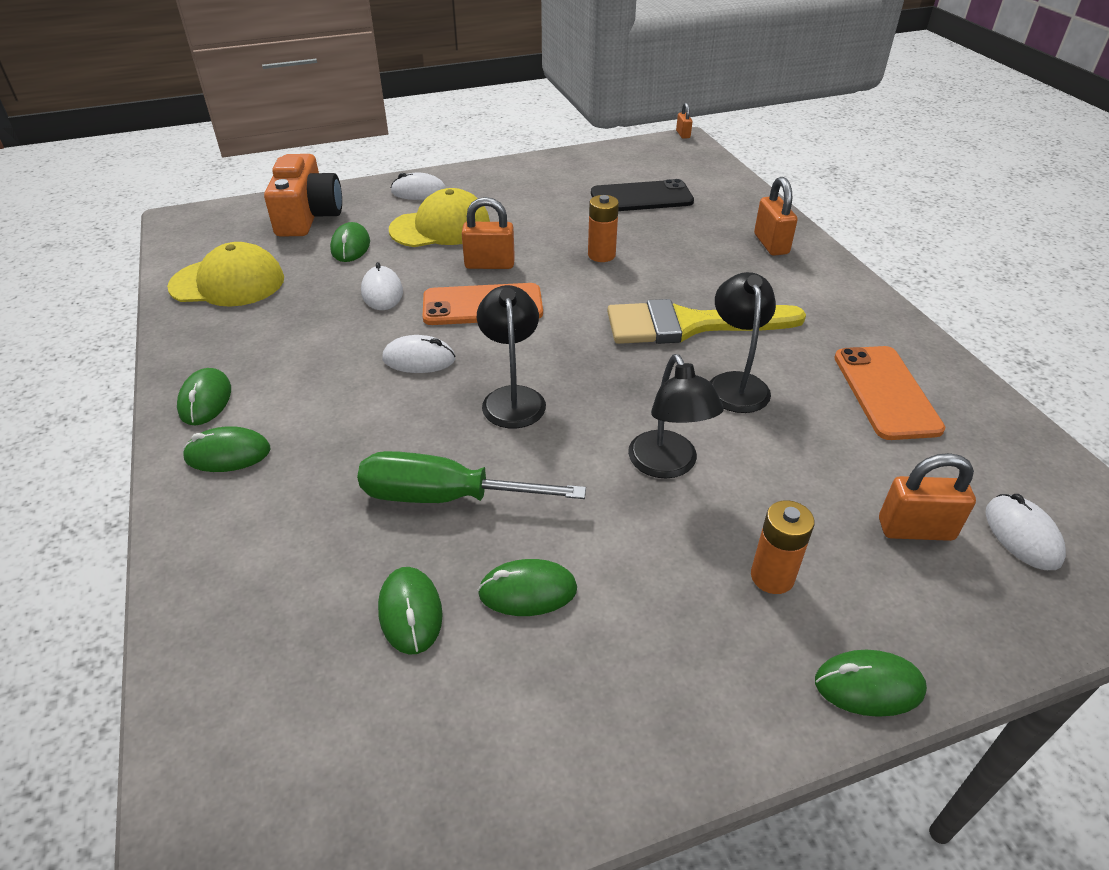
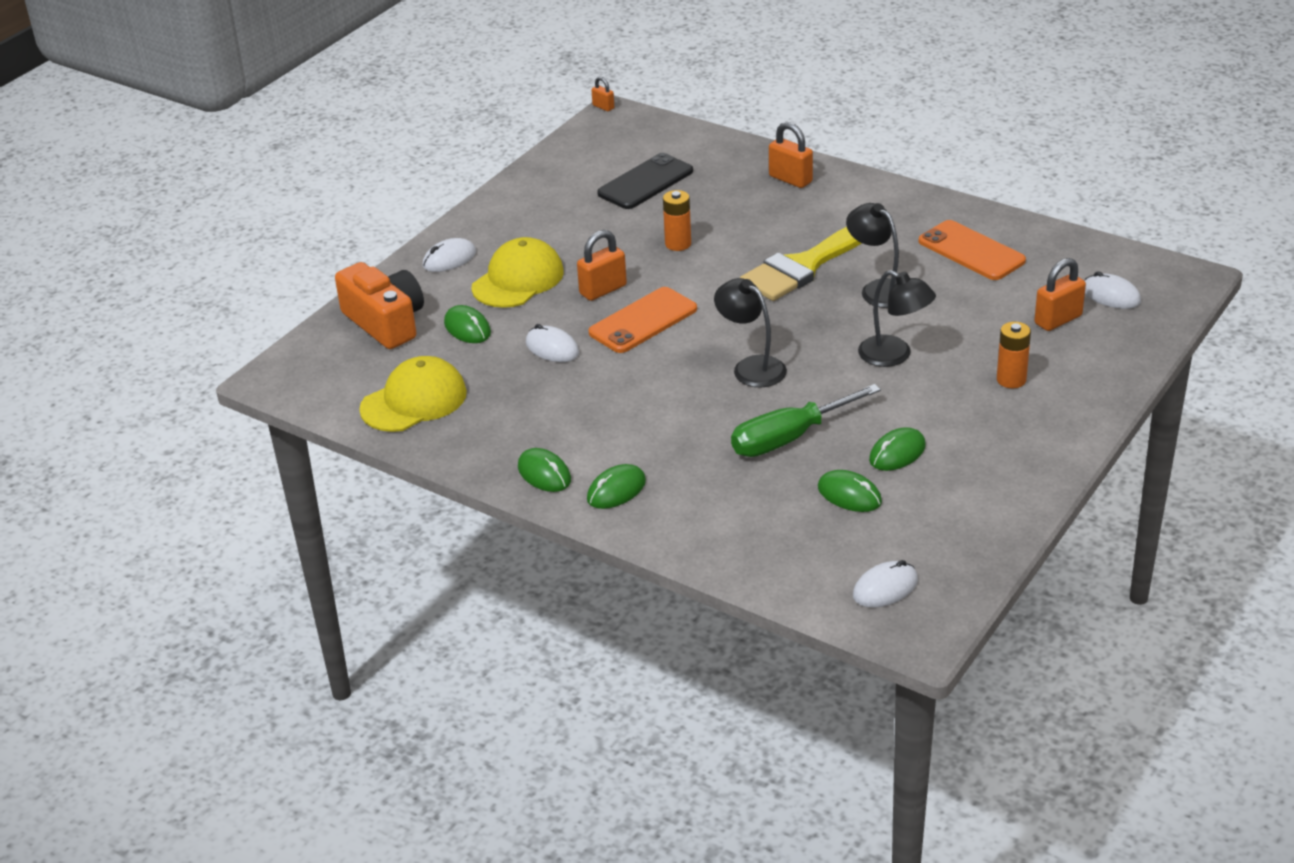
camera: 35 degrees left, 5 degrees down
(419, 359) = (653, 376): white mouse -> white mouse (885, 588)
(868, 686) = (1101, 400): green mouse -> none

